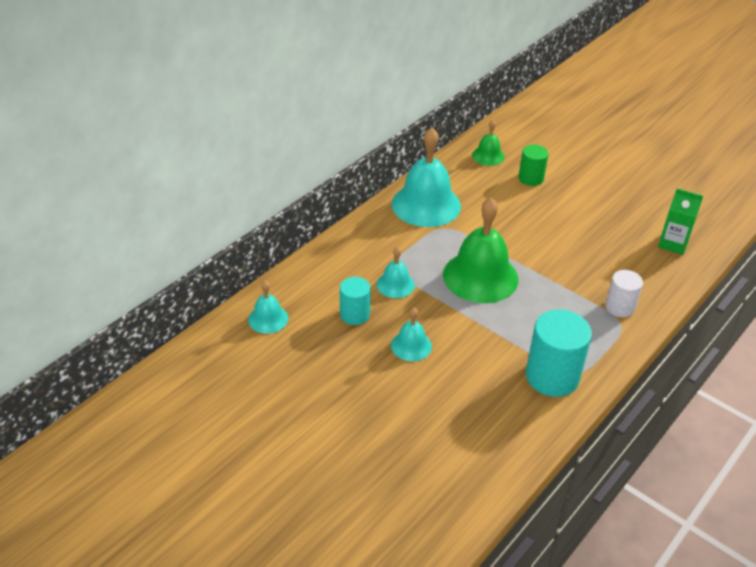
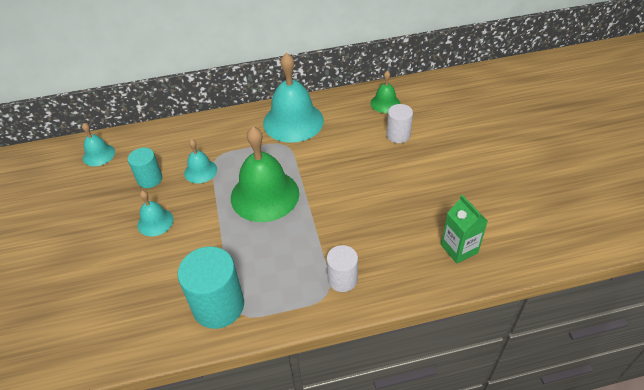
camera: 40 degrees right, 5 degrees up
(531, 178) = (398, 135): green cylinder -> white cylinder

